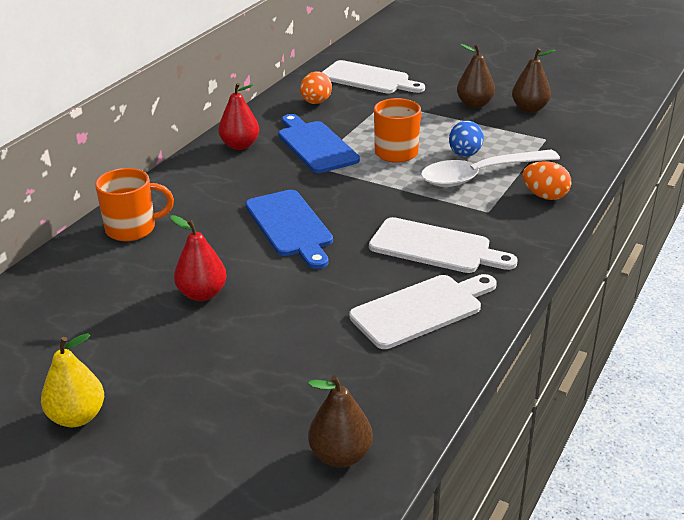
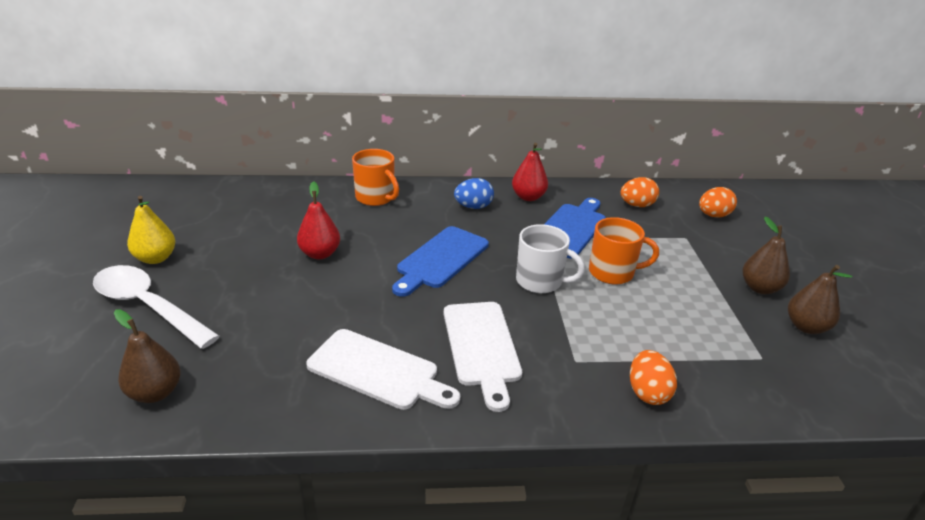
camera: 55 degrees right, 0 degrees up
(368, 79) = (713, 215): white cutting board -> orange egg
(375, 188) = (540, 281): none -> white mug
(465, 154) = (659, 312): blue egg -> blue egg (473, 207)
(480, 175) = (634, 335): white spoon -> white spoon (148, 306)

